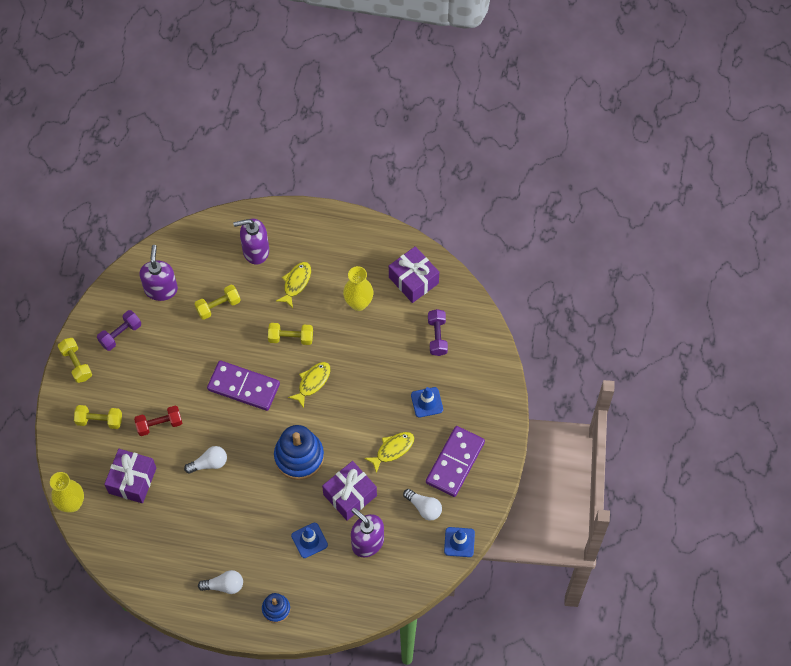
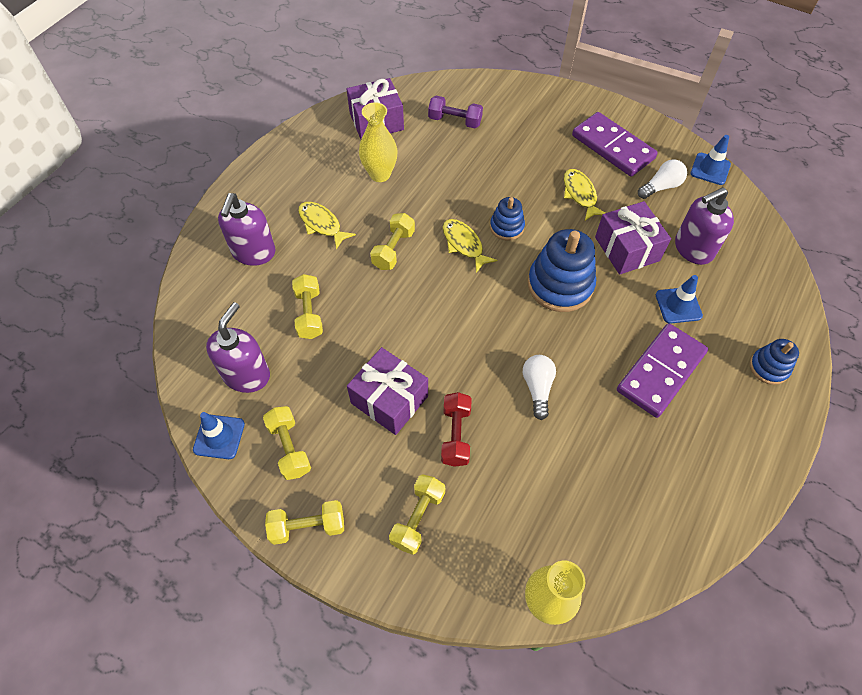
camera: 70 degrees left, 5 degrees down
(120, 334) = (289, 448): purple dumbbell -> yellow dumbbell
(132, 480) = (533, 497): purple gift -> purple gift (389, 399)
(161, 289) = (247, 375): purple soap dispenser -> purple soap dispenser turned 90 degrees clockwise
(224, 585) = (725, 419): white light bulb -> none
(243, 387) = (439, 317): purple domino -> purple domino (660, 371)
(340, 406) = (506, 227): none -> blue stacking toy
(427, 402) = (531, 150): blue traffic cone -> blue traffic cone (219, 437)

